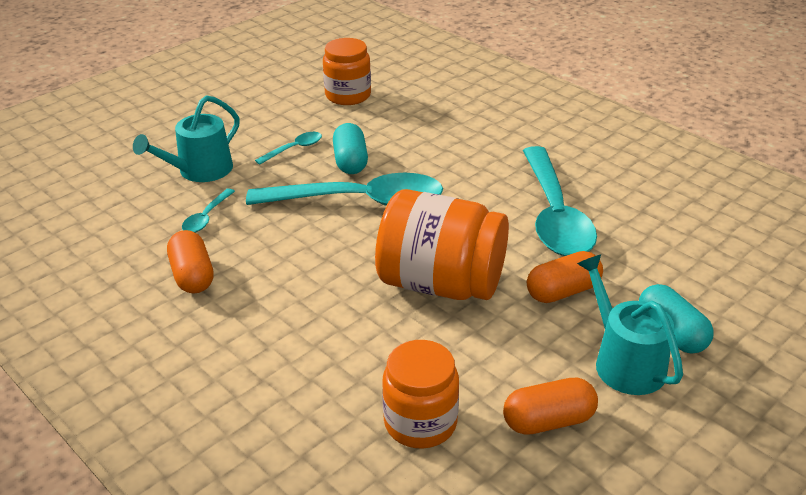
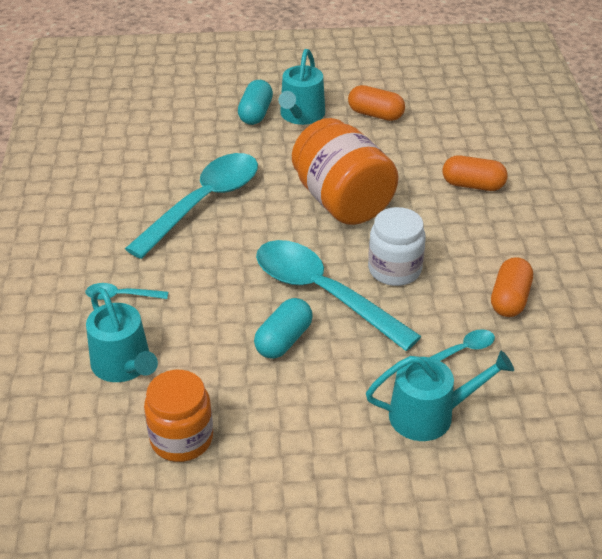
camera: 140 degrees left, 5 degrees up
(294, 149) = (316, 389): turquoise spoon -> turquoise spoon (121, 296)
(320, 248) = (394, 269): none -> white jar
(420, 422) = (440, 144): orange jar -> none
(433, 105) = (124, 365): none -> turquoise watering can
(563, 291) = (277, 159): orange capsule -> orange capsule (473, 185)

